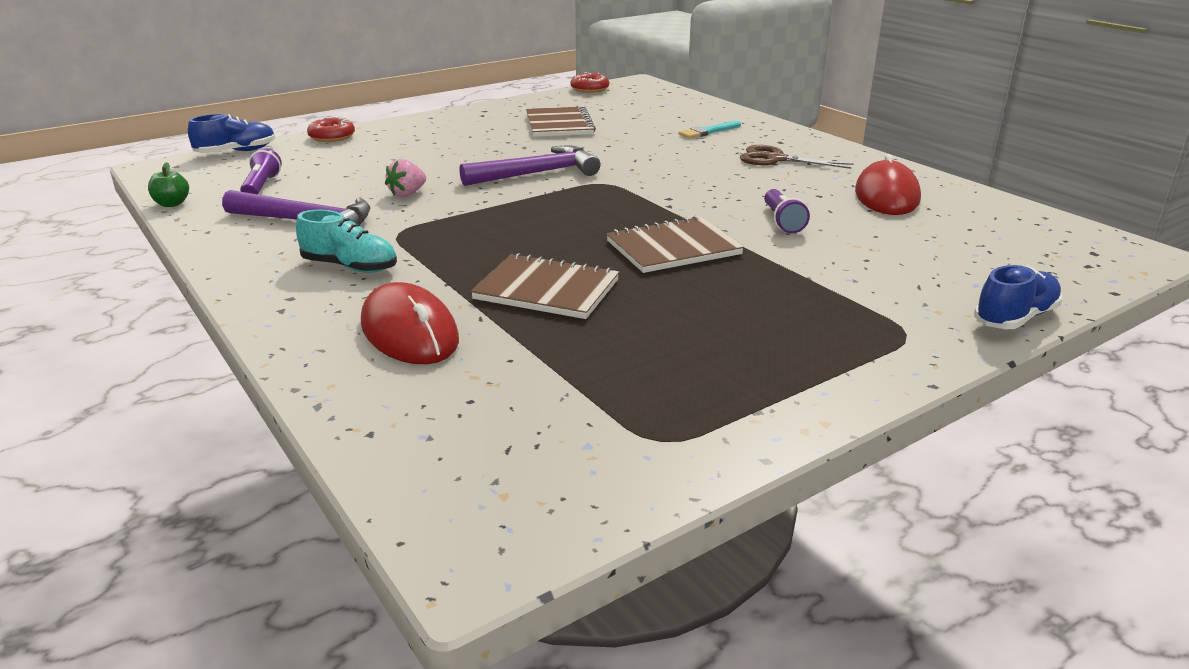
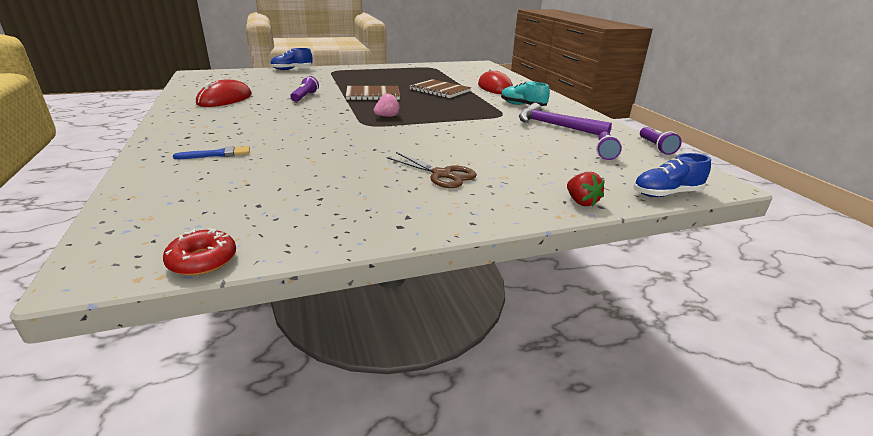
camera: 165 degrees left, 0 degrees up
(172, 204) = (656, 147): green apple -> purple flashlight
(332, 137) = (581, 202): red donut -> red strawberry
(407, 194) = (497, 134): pink strawberry -> pink strawberry (387, 116)
(537, 173) = (404, 136): purple hammer -> none
(559, 125) = (336, 184): brown notebook -> none
(708, 131) = (217, 154): turquoise brush -> blue brush
(776, 159) = (227, 124): brown scissors -> brown scissors (441, 174)

